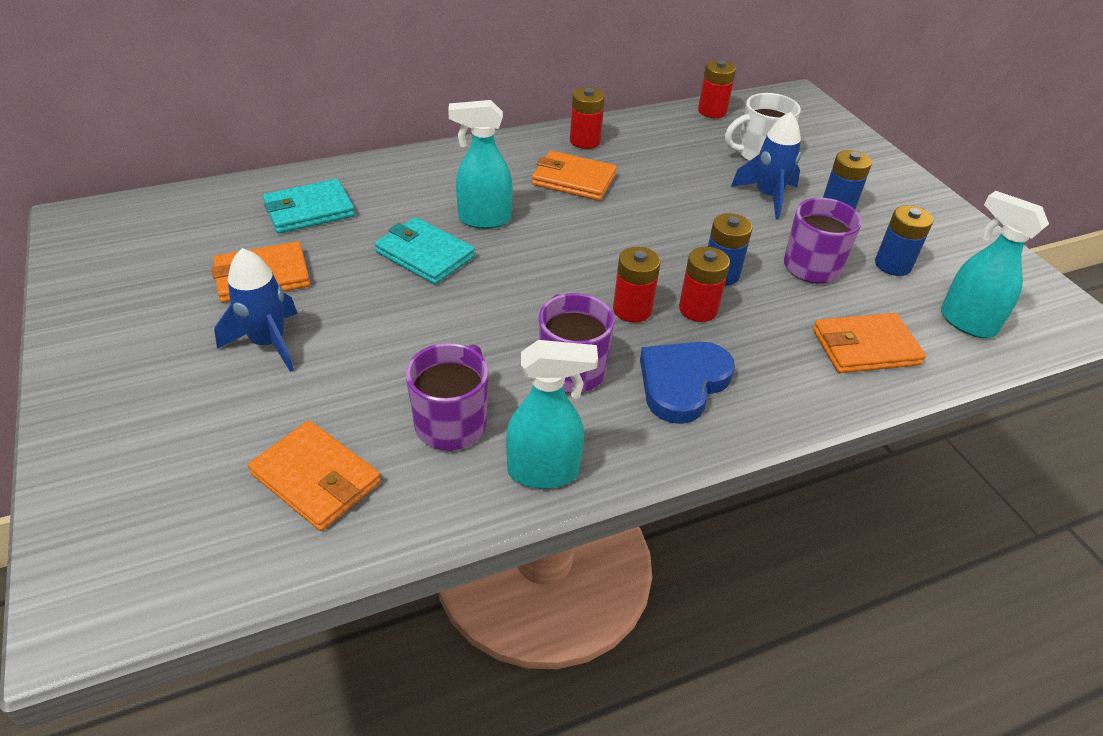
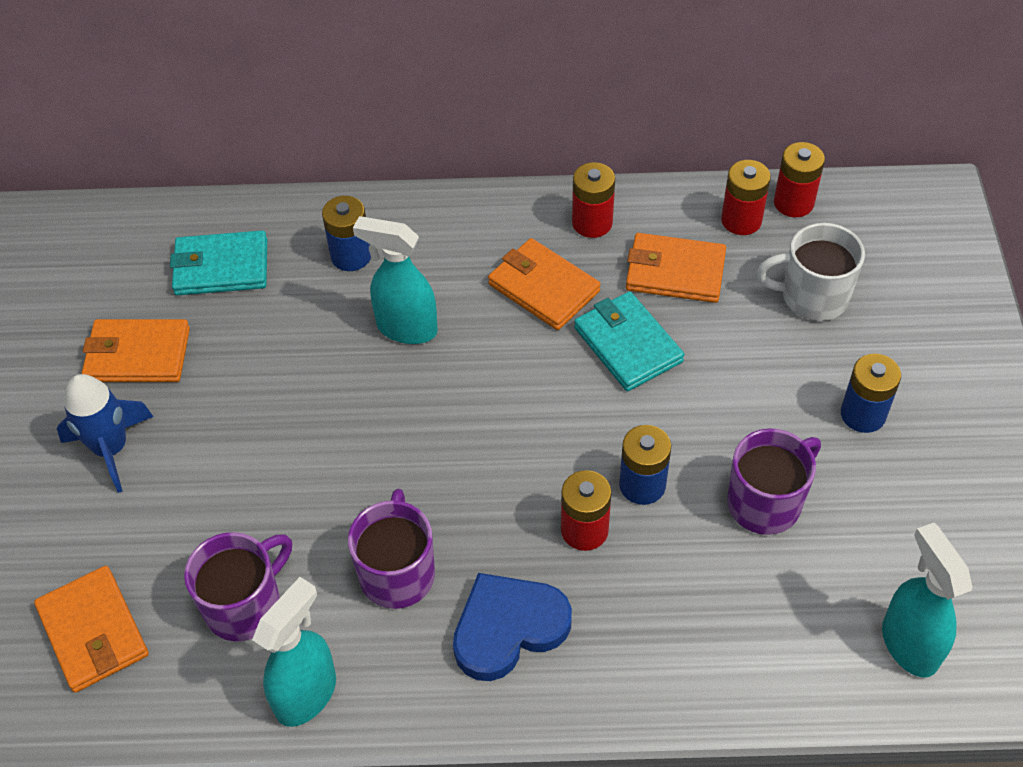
camera: 25 degrees right, 10 degrees up
(425, 254) = (317, 366): turquoise wallet -> turquoise wallet (628, 344)
(544, 472) = (307, 694): turquoise spray bottle -> turquoise spray bottle turned 75 degrees counterclockwise
(632, 310) = (507, 509): red battery -> red battery (741, 220)
(767, 197) = (777, 374): blue rocket -> none
(865, 347) = (752, 642): orange wallet -> orange wallet (675, 272)
(893, 265) = (873, 529): blue battery -> blue battery (351, 256)

